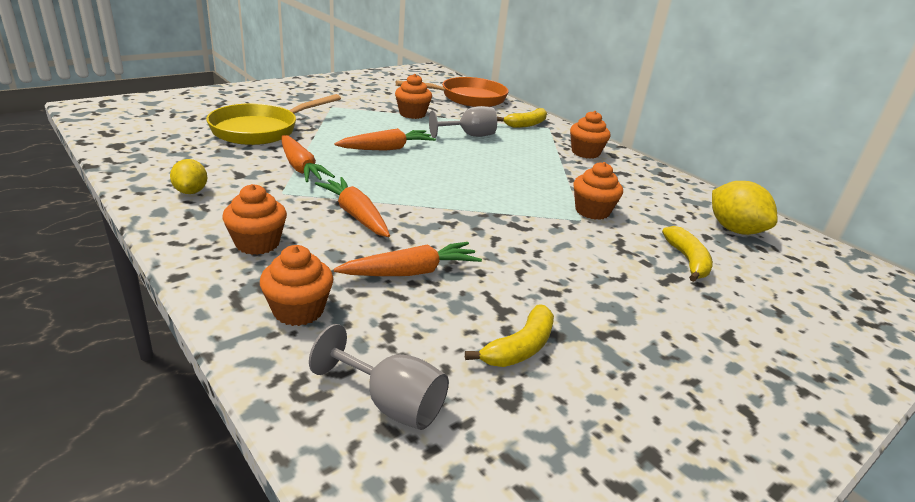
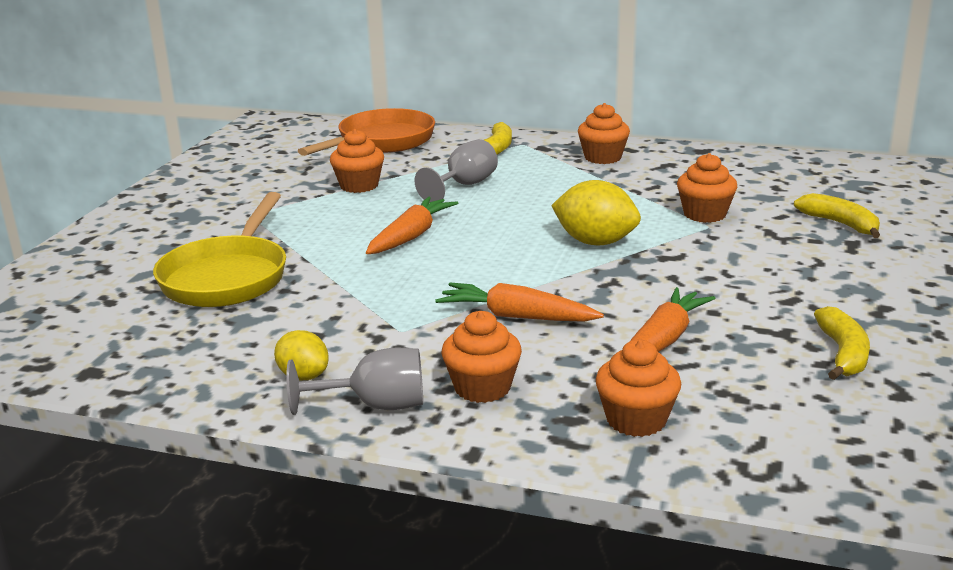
camera: 30 degrees left, 5 degrees down
(301, 167) = (364, 297): orange carrot -> none
(391, 403) = (831, 441): grey goblet -> grey goblet (375, 405)
(734, 230) = (831, 180): yellow lemon -> yellow lemon (595, 242)

